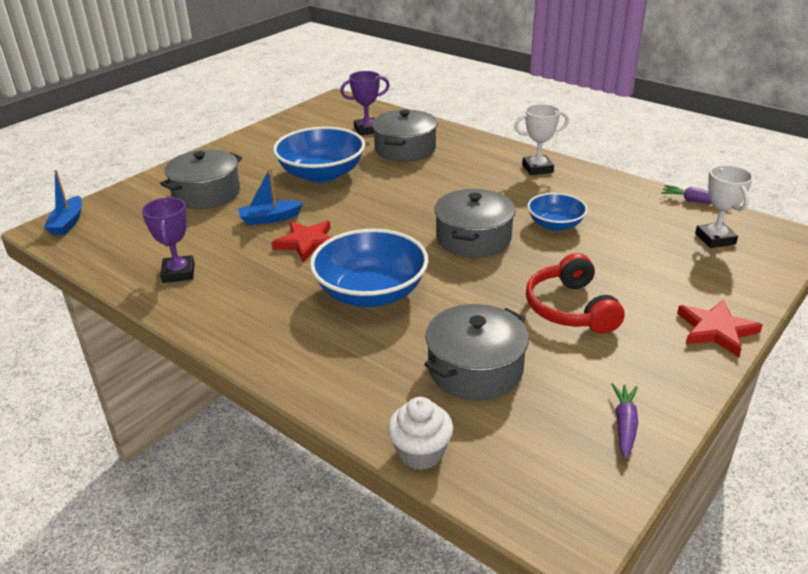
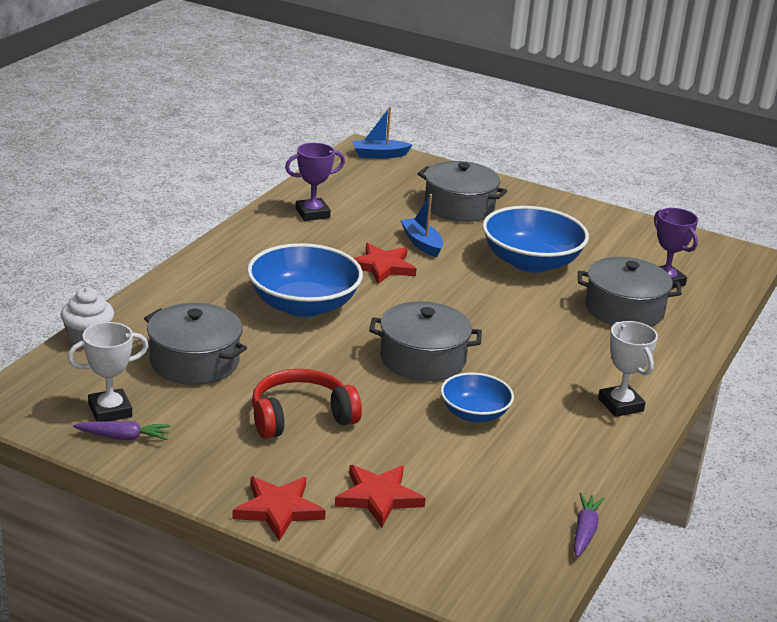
camera: 75 degrees right, 5 degrees down
(681, 278) = (378, 497): none -> red star
(715, 239) = (483, 536): white trophy -> white trophy (110, 411)

